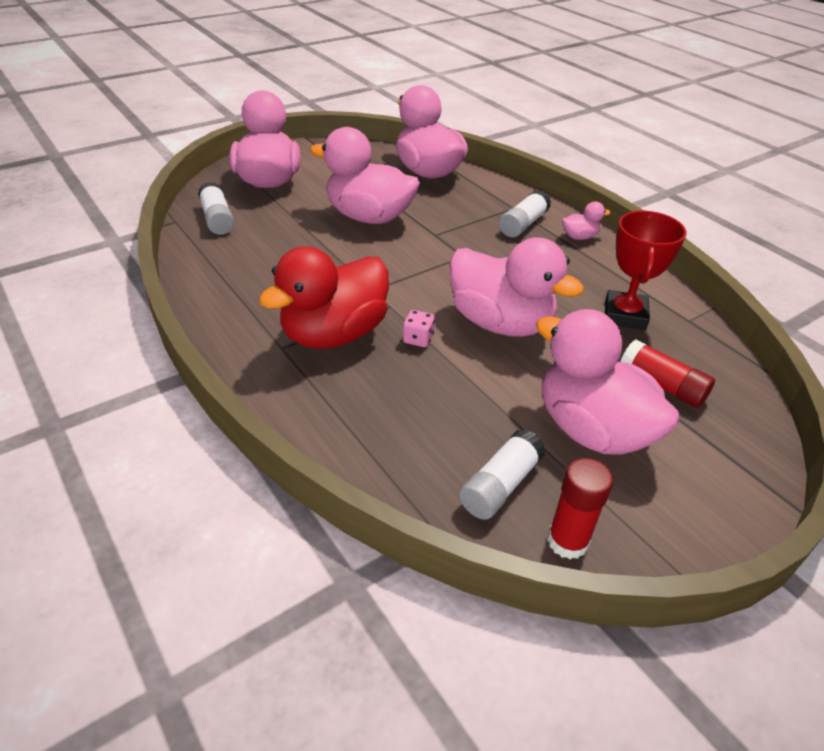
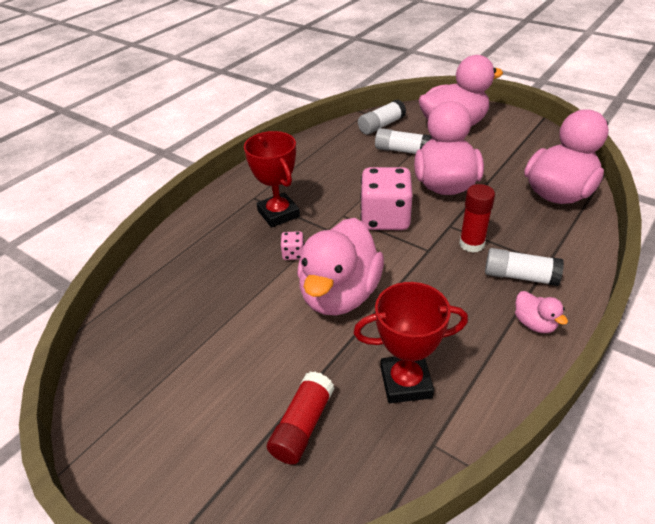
camera: 75 degrees right, 0 degrees up
(334, 334) = (278, 214): red duck -> red trophy
(398, 265) = (385, 218): none -> pink dice
(500, 485) = (149, 333): white glue stick -> white glue stick (402, 151)
(567, 541) = (101, 380): red glue stick -> red glue stick (471, 244)
(592, 429) = (222, 378): pink duck -> none

